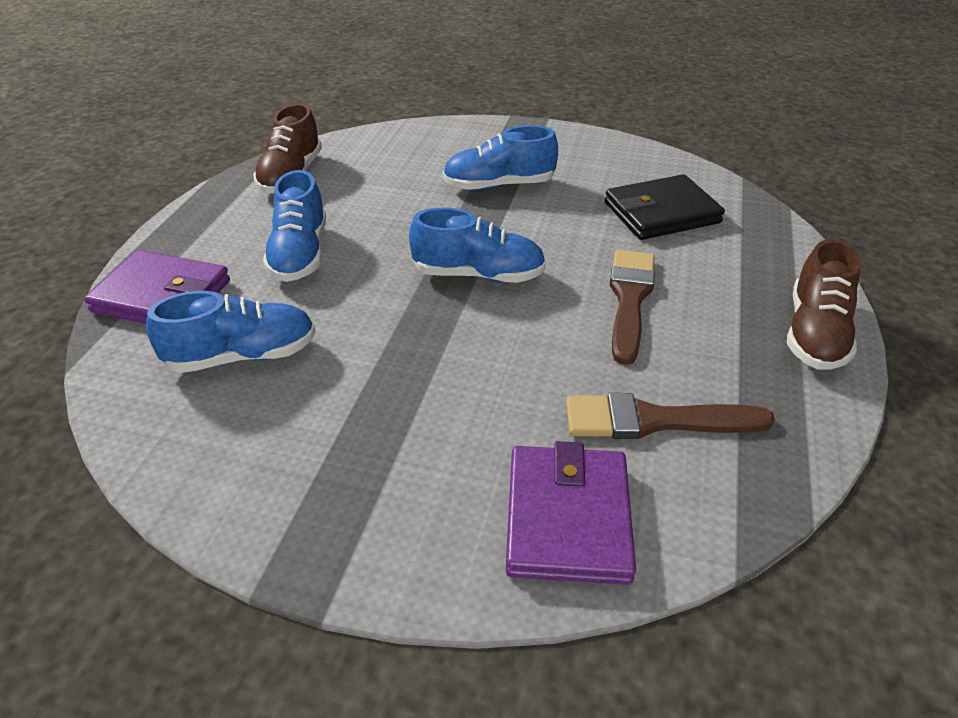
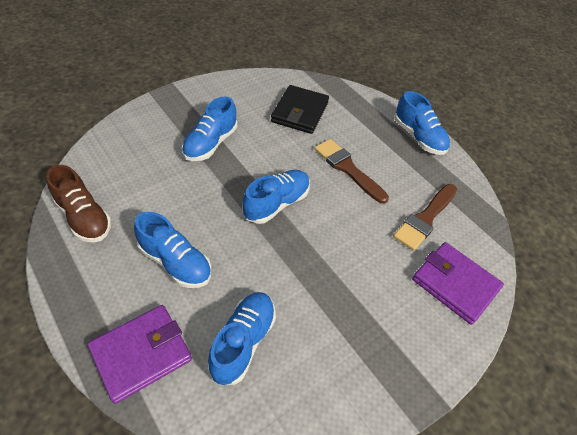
camera: 55 degrees left, 10 degrees up
(815, 334) = (418, 137): brown shoe -> blue shoe

